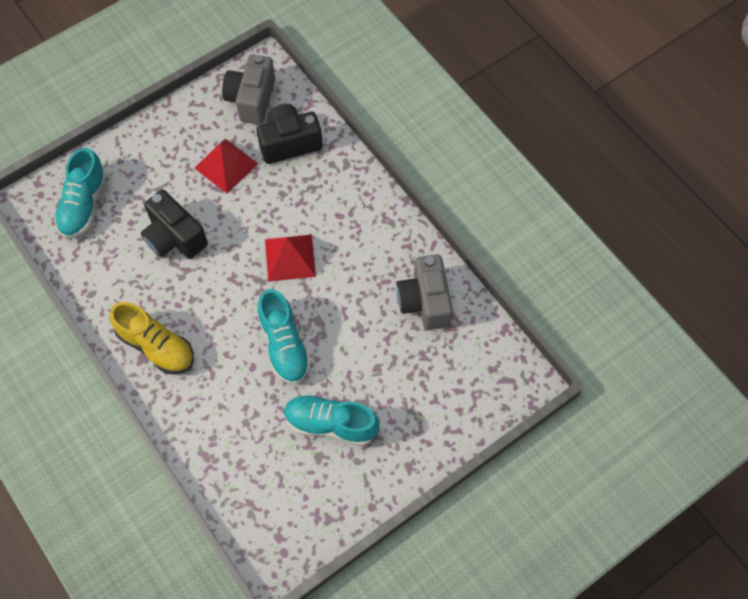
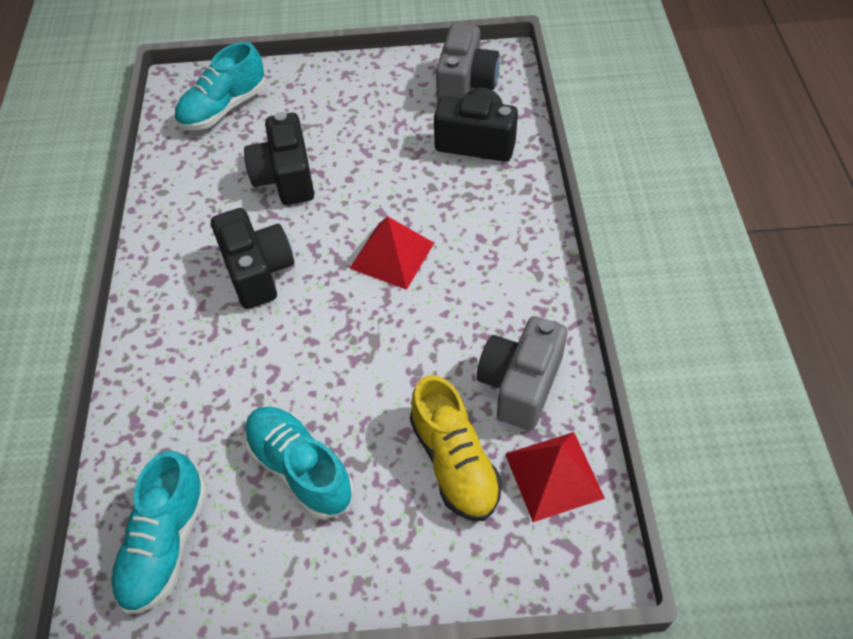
camera: 35 degrees right, 10 degrees down
(156, 346) = (180, 275): yellow shoe -> yellow shoe (454, 462)
(208, 315) = (258, 271): none -> black camera
(226, 165) = (392, 134): red pyramid -> red pyramid (554, 475)
(251, 99) = (466, 85): grey camera -> grey camera turned 150 degrees clockwise
(284, 345) = (315, 346): turquoise shoe -> turquoise shoe (166, 543)

